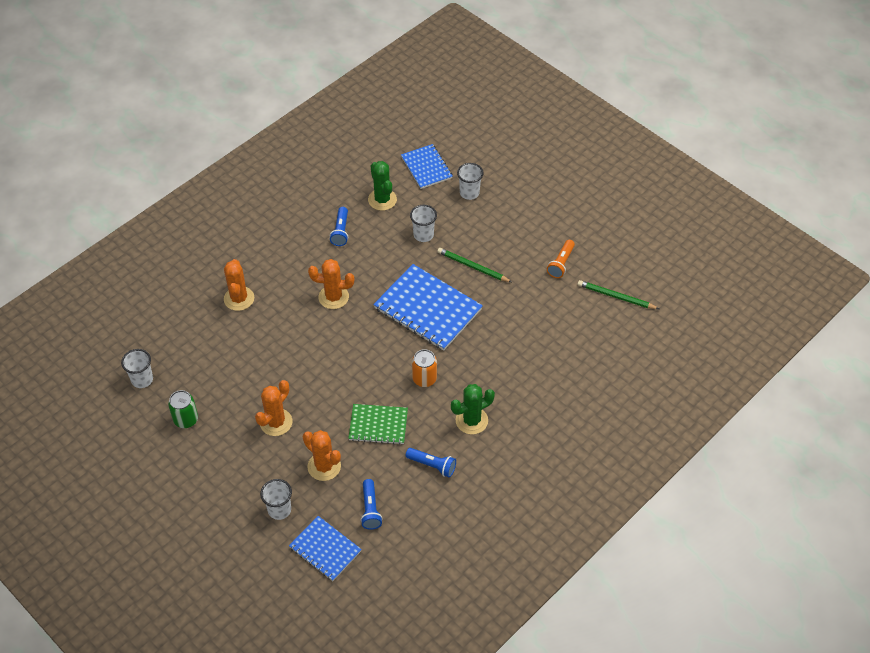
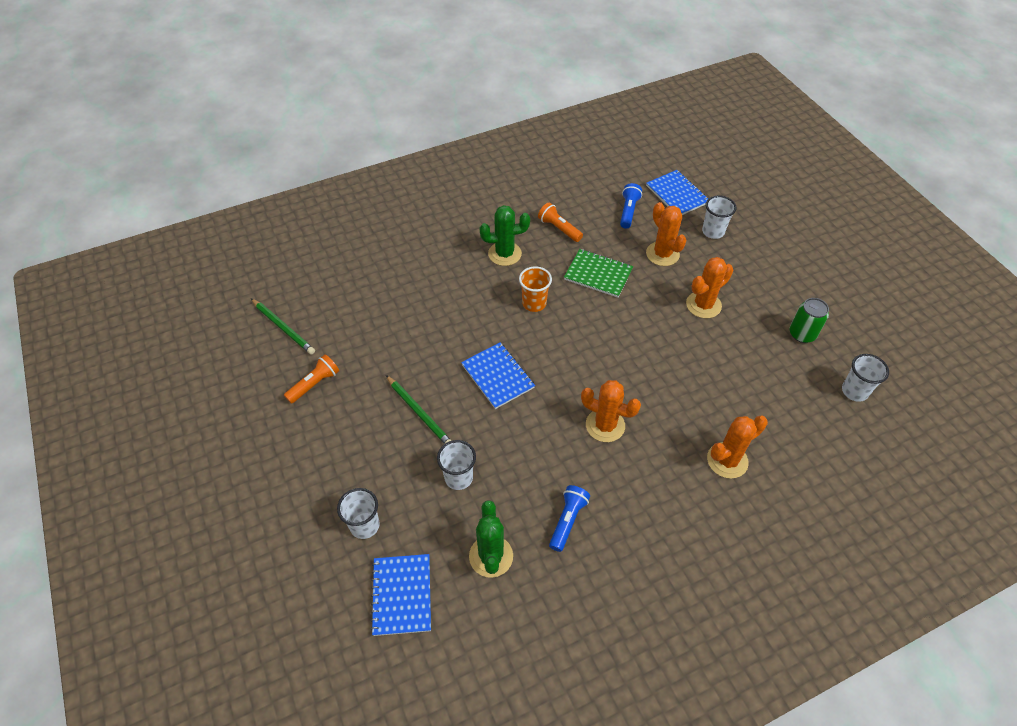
camera: 160 degrees left, 0 degrees up
(239, 298) = (727, 460): orange cactus -> orange cactus turned 45 degrees clockwise
(424, 379) = (534, 303): orange can -> orange cup
(427, 309) = (498, 376): blue notebook -> blue notebook, size x0.59
(432, 465) = (559, 229): blue flashlight -> orange flashlight

